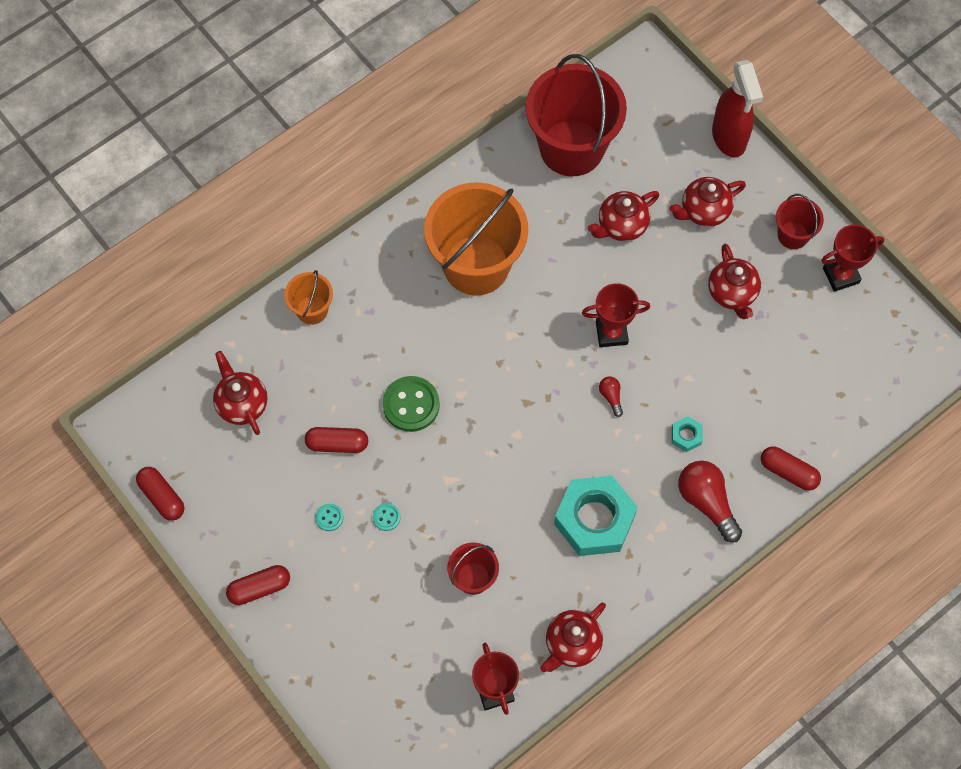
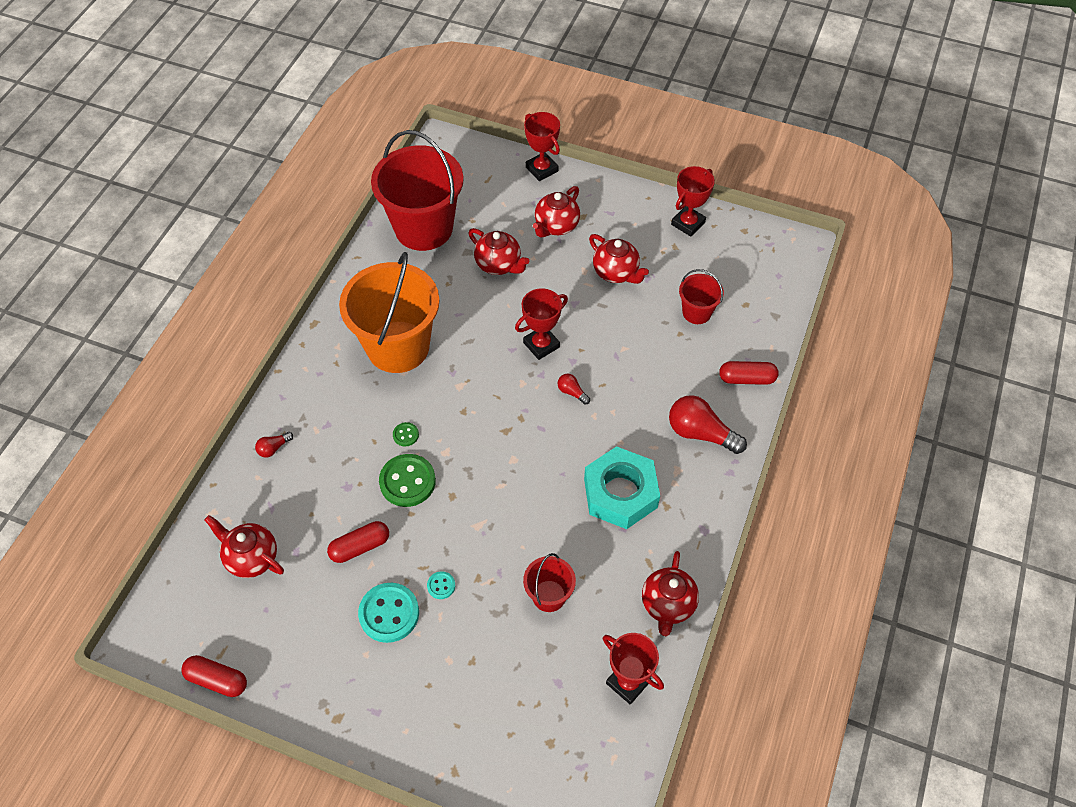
camera: 30 degrees left, 10 degrees down
(259, 588) = (359, 712): red capsule -> none
(312, 310) = (273, 448): orange bucket -> red light bulb
(329, 517) = (389, 613): turquoise button -> turquoise button, size x2.10
(434, 358) = (405, 435): none -> green button
(621, 225) = (499, 264): red teapot -> red teapot turned 75 degrees counterclockwise
(686, 436) = (651, 392): turquoise nut -> none
(729, 138) = (541, 169): red spray bottle -> red trophy
(793, 235) = (634, 212): red bucket -> red bucket (696, 312)

